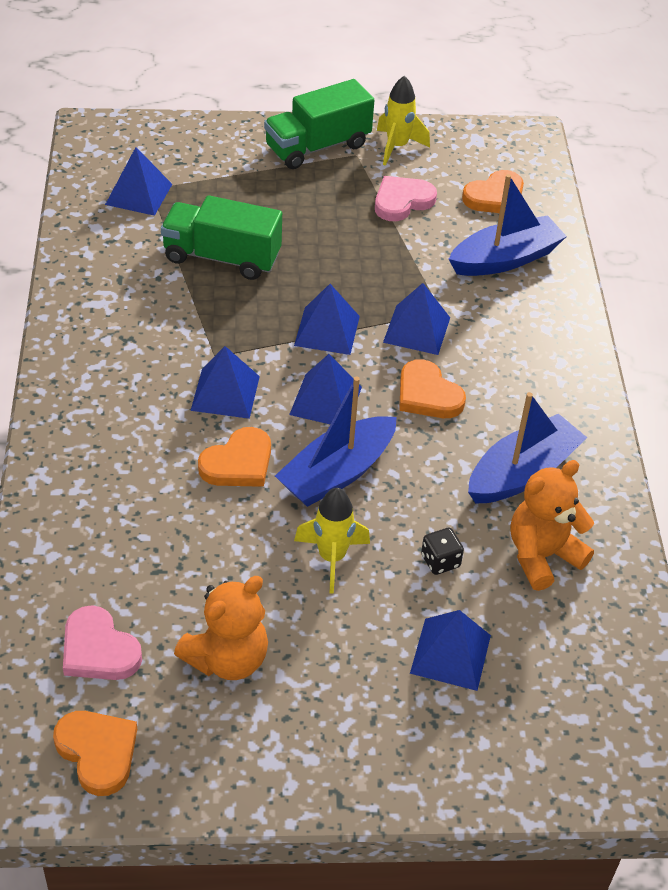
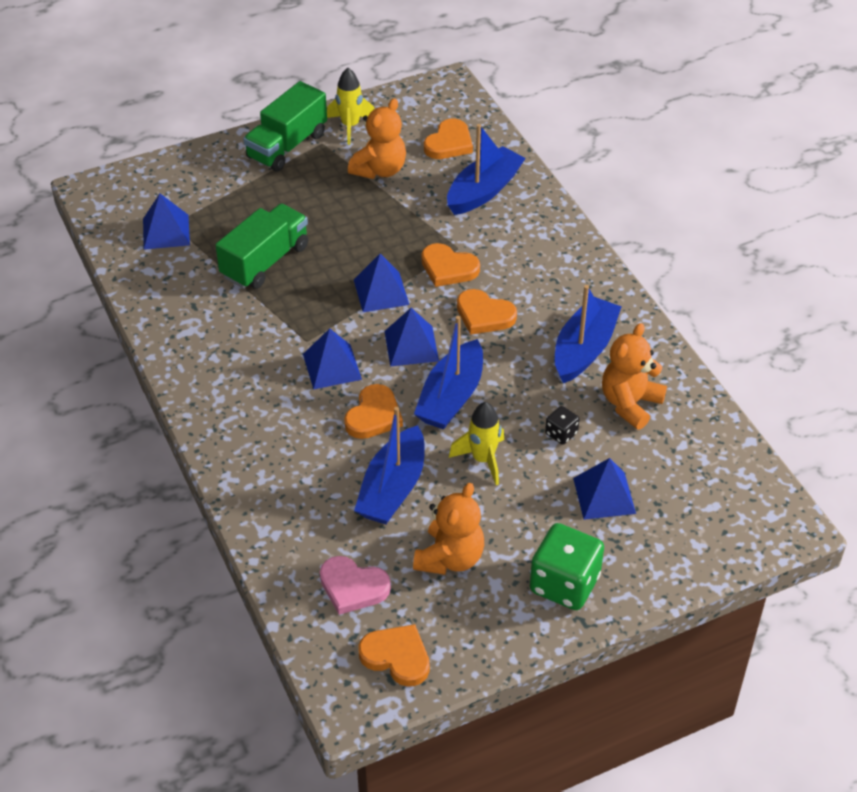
camera: 20 degrees left, 0 degrees up
(210, 553) = (393, 488): none -> blue boat
(222, 257) = (265, 261): green truck -> green truck turned 135 degrees clockwise
(343, 743) = (564, 584): none -> green dice
(402, 201) = (379, 170): pink heart -> orange teddy bear
(417, 329) = (448, 268): blue pyramid -> orange heart

